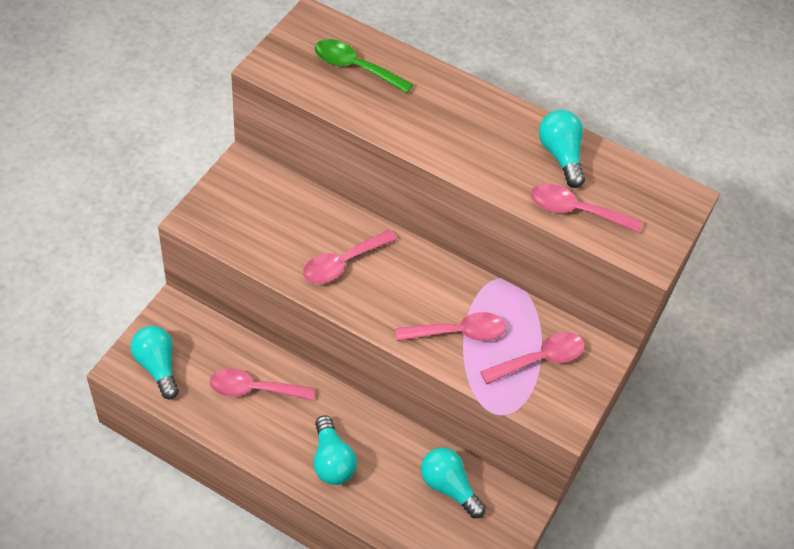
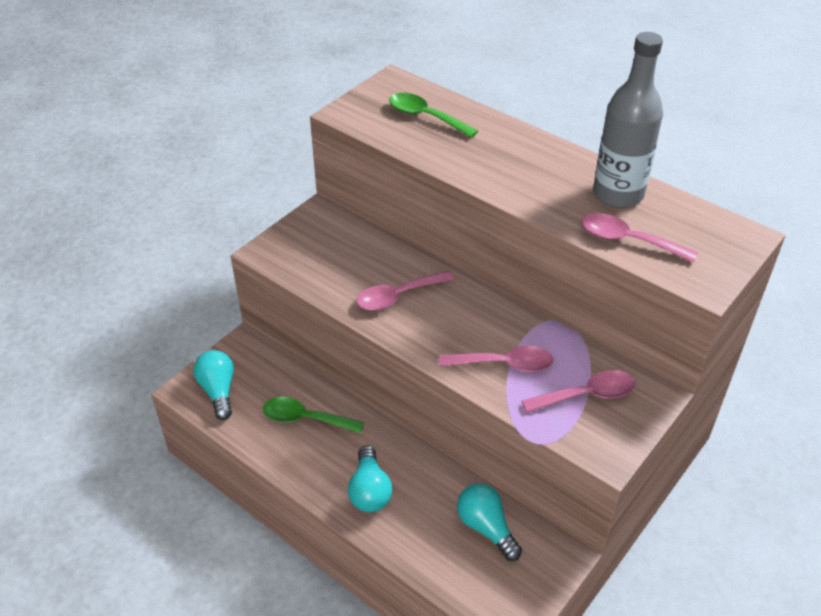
camera: 15 degrees right, 10 degrees down
(254, 389) = (305, 419): pink spoon -> green spoon
(560, 155) = (618, 194): turquoise light bulb -> grey bottle

